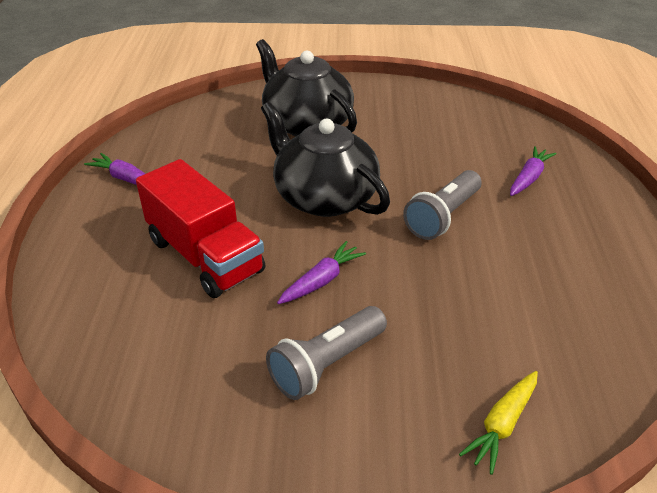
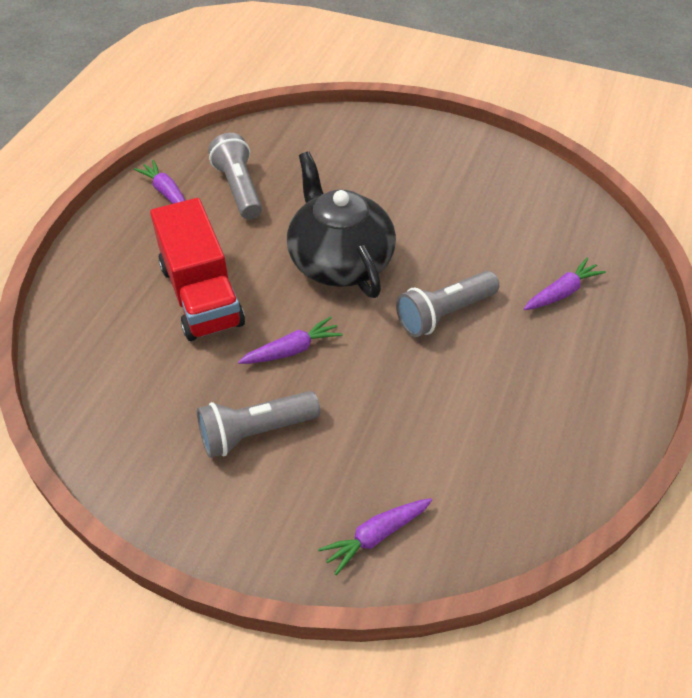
camera: 20 degrees right, 10 degrees up
(196, 161) = (239, 189): none -> grey flashlight
(306, 123) = (366, 169): black teapot -> none
(502, 424) = (376, 536): yellow carrot -> purple carrot

